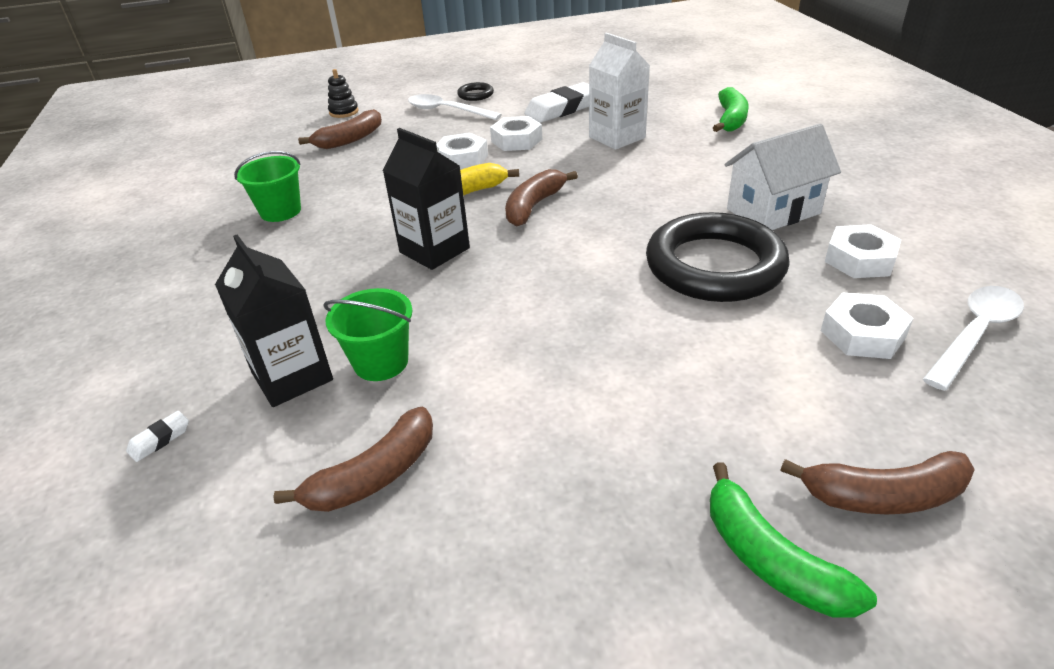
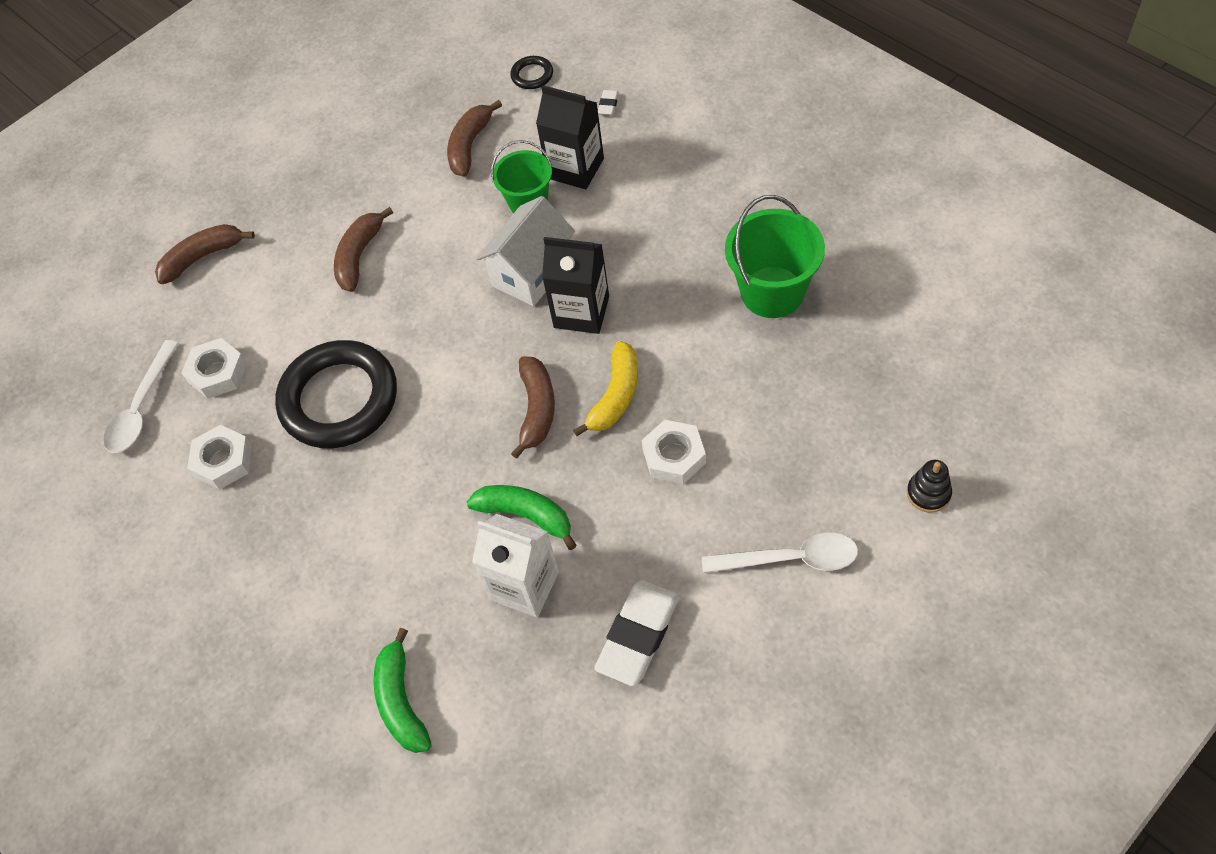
camera: 155 degrees right, 20 degrees up
(280, 211) = (772, 292): green bucket -> green bucket, size x1.51
(350, 139) = (845, 436): brown banana -> brown banana (359, 256)
(475, 95) = (793, 626): black ring -> black ring (532, 75)
(516, 140) = (641, 524): white nut -> none
(771, 559) = (254, 201): green banana -> green banana (526, 515)
(773, 211) = (307, 503): white house -> white house (532, 272)

